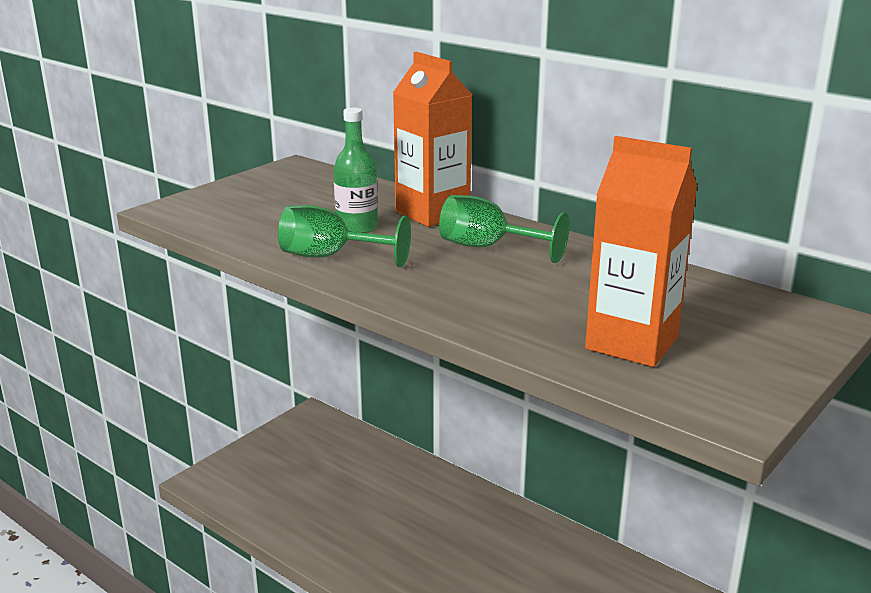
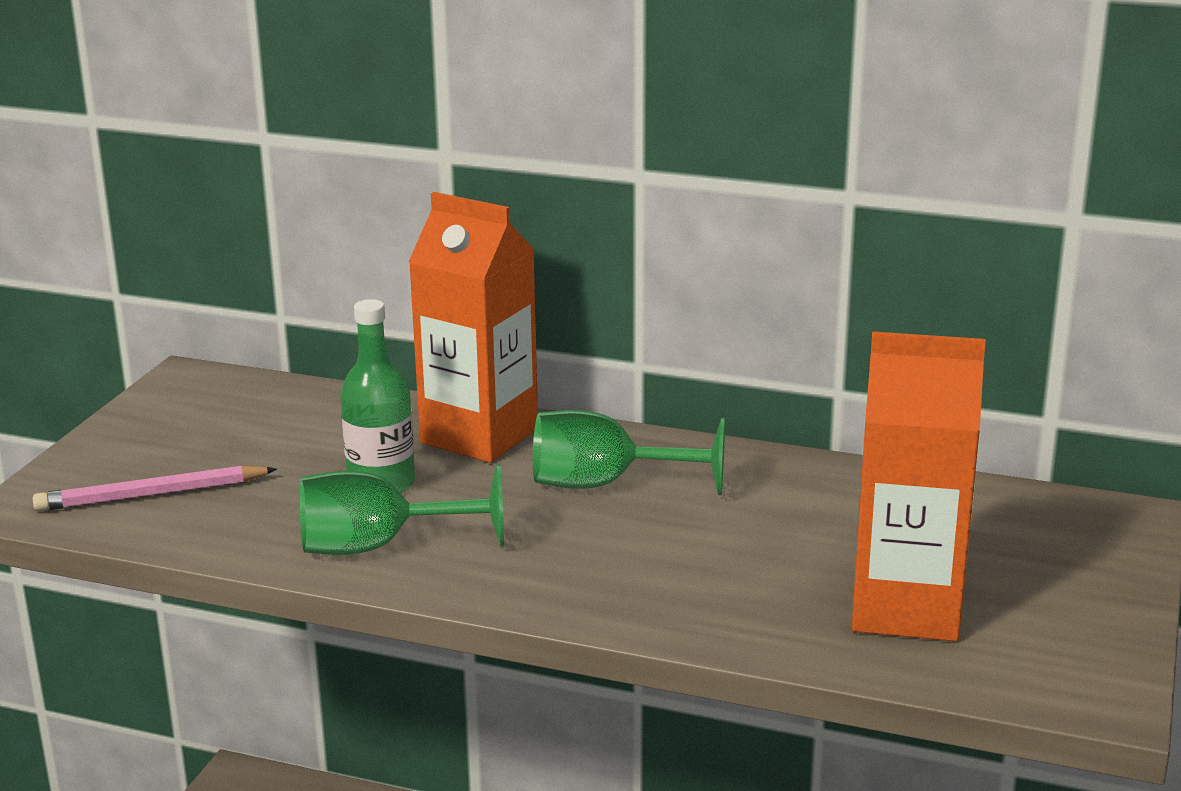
camera: 20 degrees left, 0 degrees up
(229, 214) = (151, 494): none -> pink pencil

